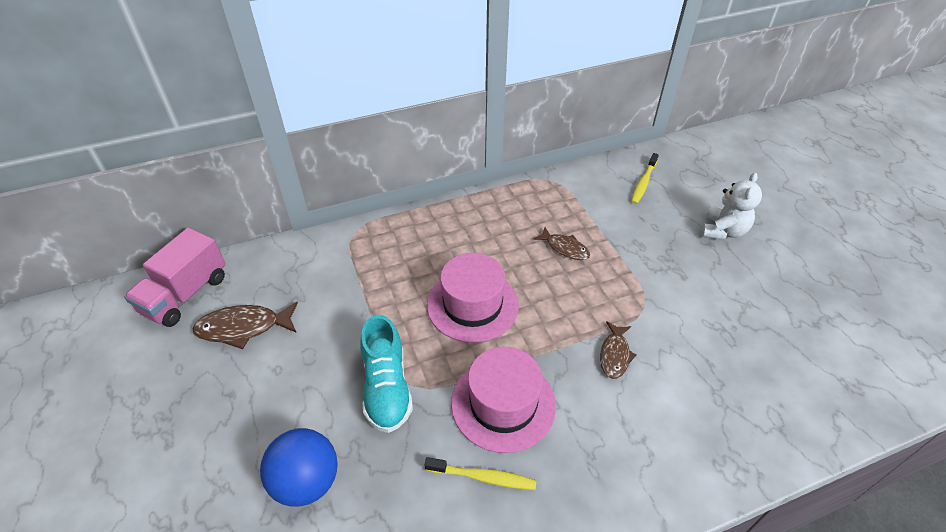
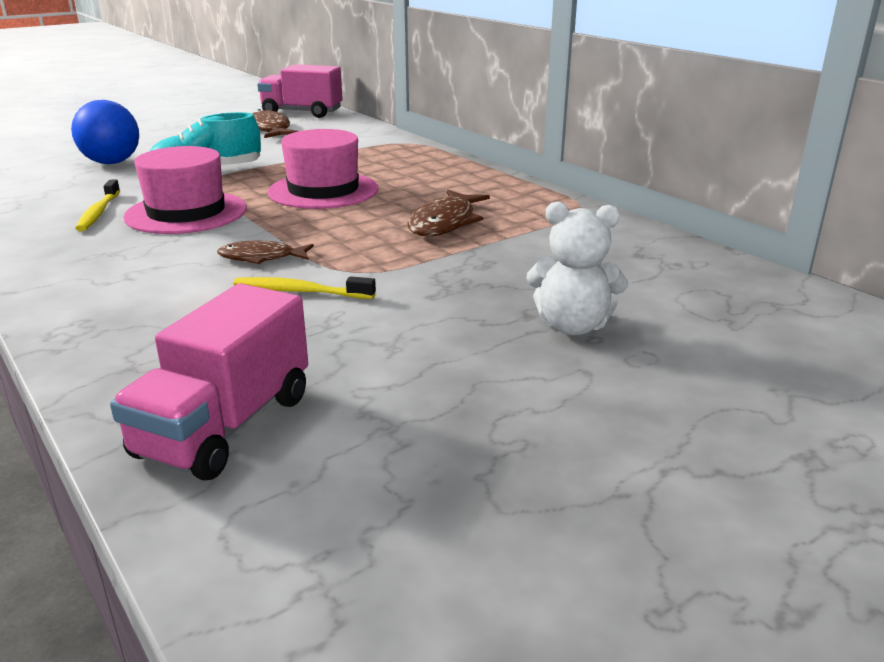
camera: 75 degrees right, 20 degrees down
(565, 248) = (444, 223): brown fish -> brown fish, size x1.54
(643, 183) = (642, 262): yellow toothbrush -> yellow toothbrush (300, 291)
(836, 381) = (225, 426): none -> pink truck

